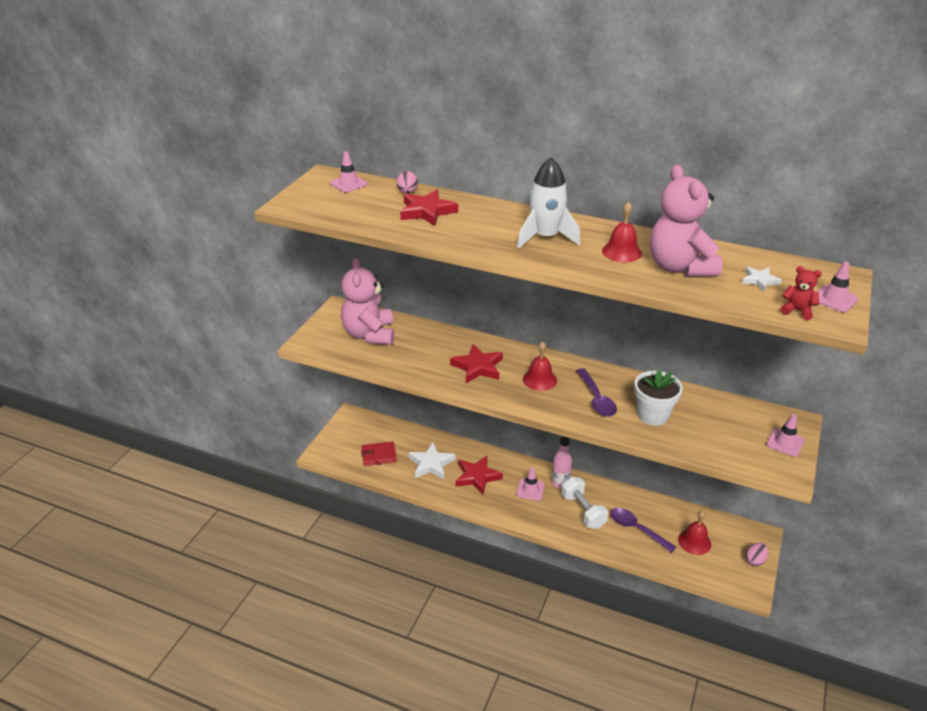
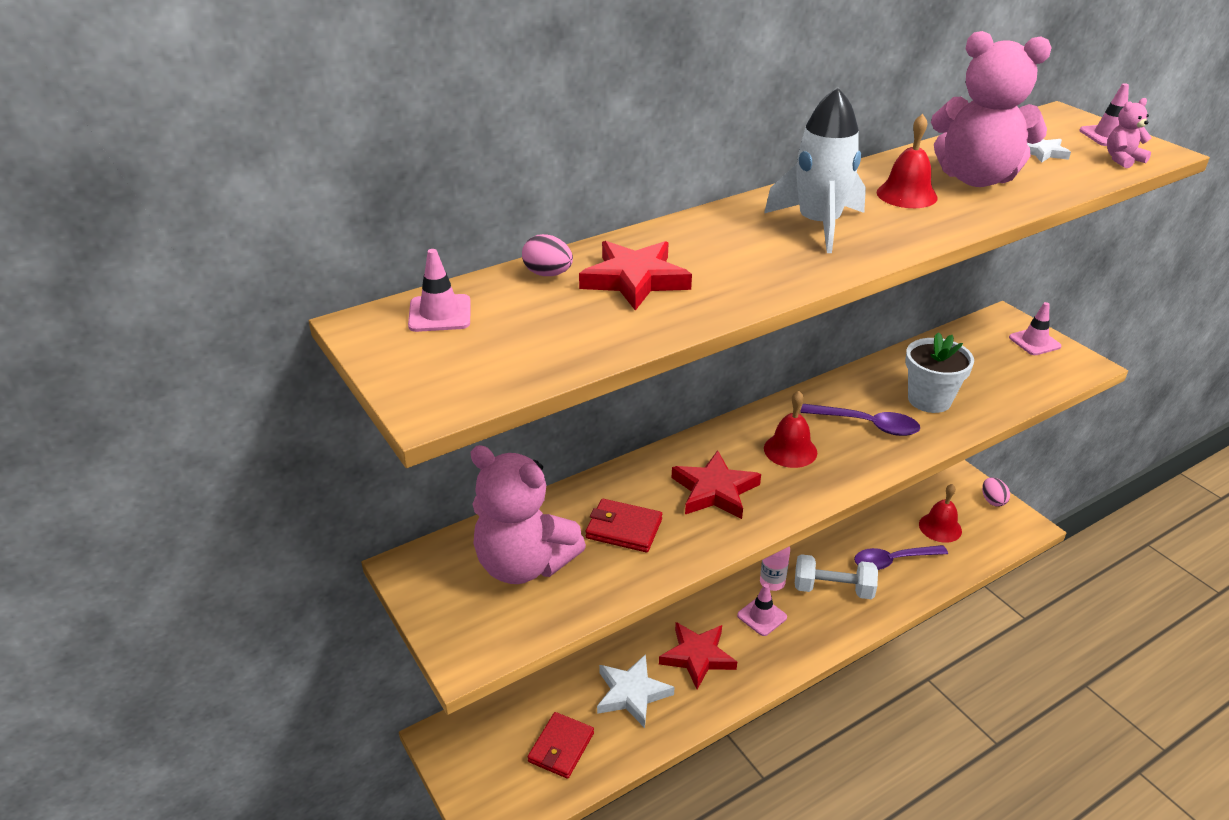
camera: 55 degrees left, 0 degrees up
(420, 351) = (624, 529): none -> red wallet
(797, 311) = (1122, 160): red teddy bear -> pink teddy bear

